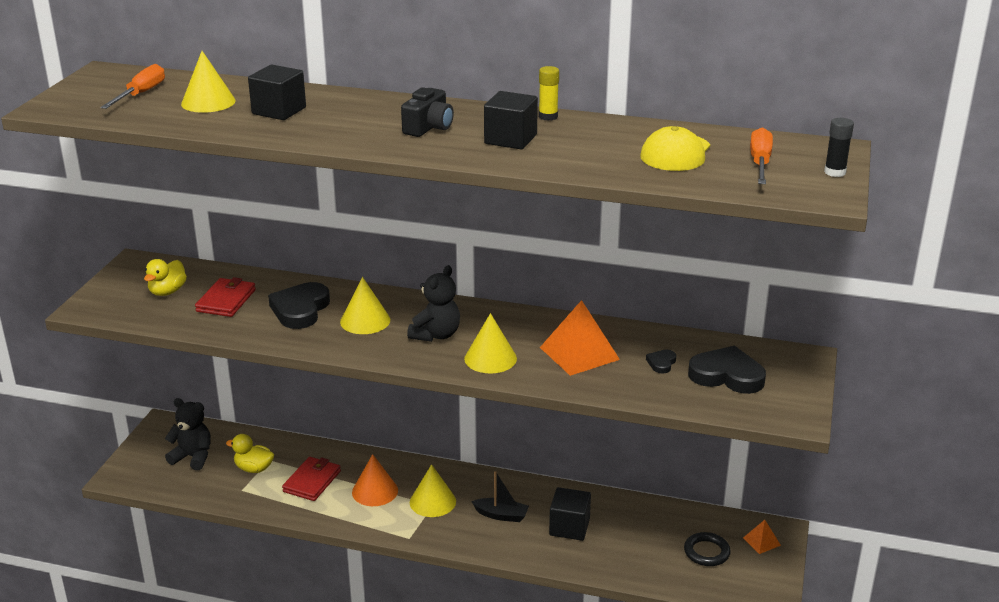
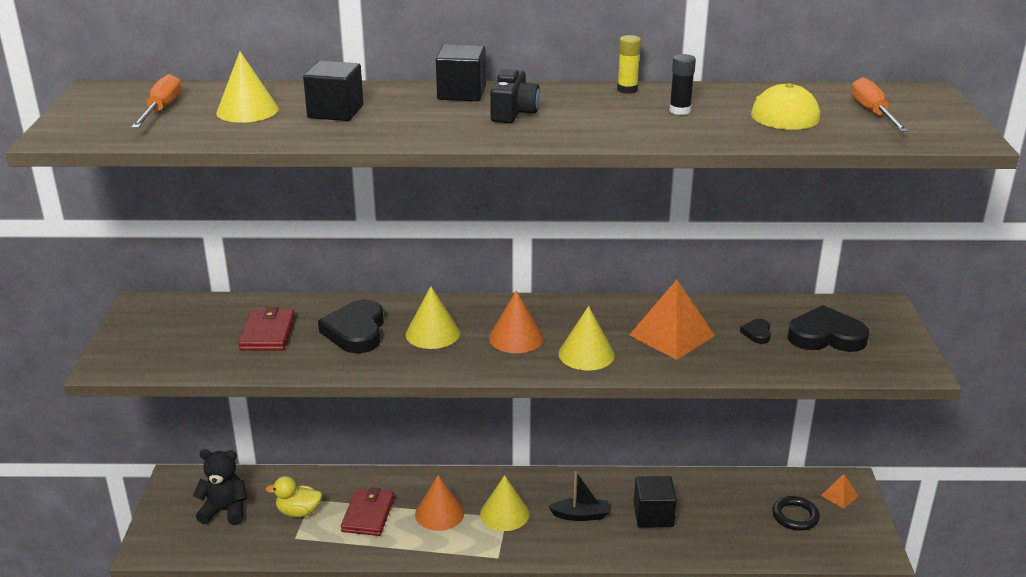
camera: 15 degrees left, 0 degrees up
(167, 292) = (195, 333): yellow duck -> none
(436, 335) = (516, 337): black teddy bear -> orange cone
(510, 139) = (609, 116): black cube -> black cube (461, 93)
(835, 172) = (949, 114): black glue stick -> black glue stick (680, 111)

